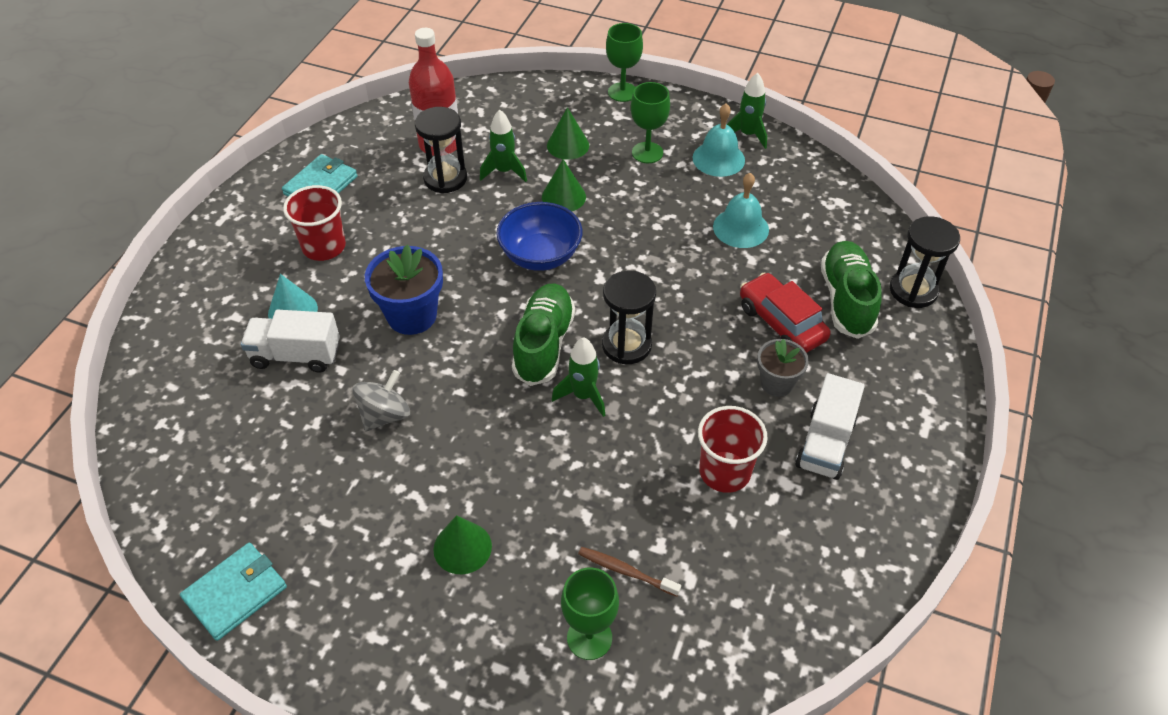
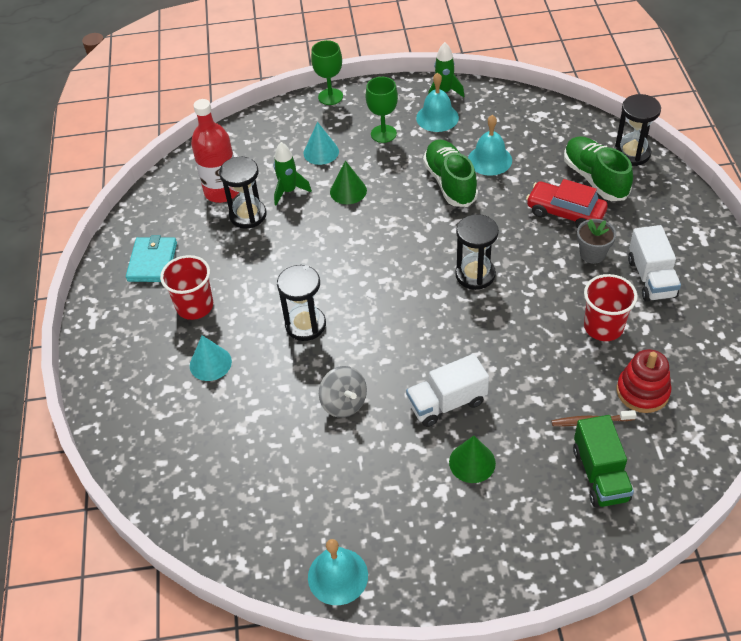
camera: 25 degrees left, 0 degrees up
(235, 593) = (337, 576): turquoise wallet -> turquoise bell
(296, 355) = (241, 394): white truck -> white truck (447, 403)
(385, 415) = (344, 403): grey spinning top -> grey spinning top turned 135 degrees clockwise
(412, 315) = (305, 325): blue flower pot -> black hourglass
(540, 256) = (365, 240): blue bowl -> none
(544, 344) = (417, 300): green shoe -> green shoe (450, 183)
(568, 145) = (321, 152): green cone -> turquoise cone
(583, 396) = (473, 322): green rocket -> none
(589, 638) = (600, 474): green goblet -> green truck
(712, 569) = (642, 391): none -> red stacking toy

